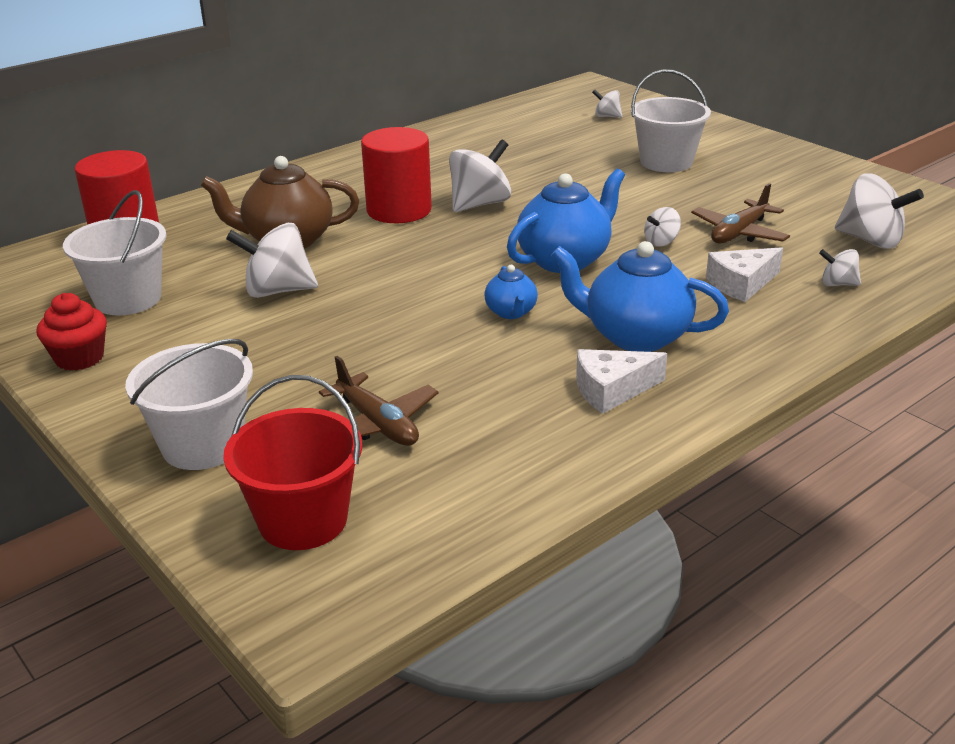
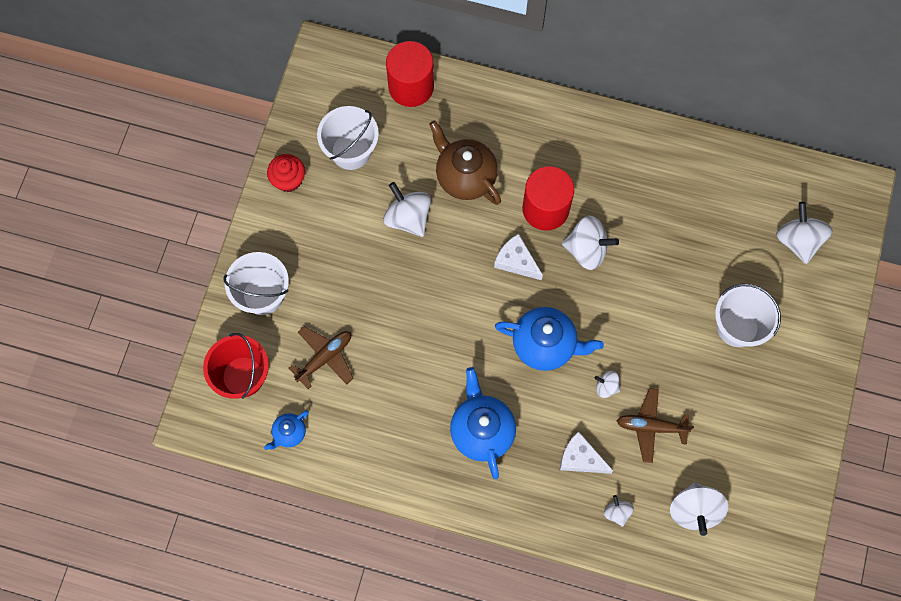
camera: 55 degrees right, 40 degrees up
(377, 424) = (325, 358): brown plane -> brown plane turned 150 degrees counterclockwise
(511, 312) = (465, 353): blue teapot -> blue teapot (289, 433)
(607, 116) = (798, 240): white spinning top -> white spinning top, size x1.89
(611, 390) = (421, 446): white cheese -> white cheese (516, 261)

